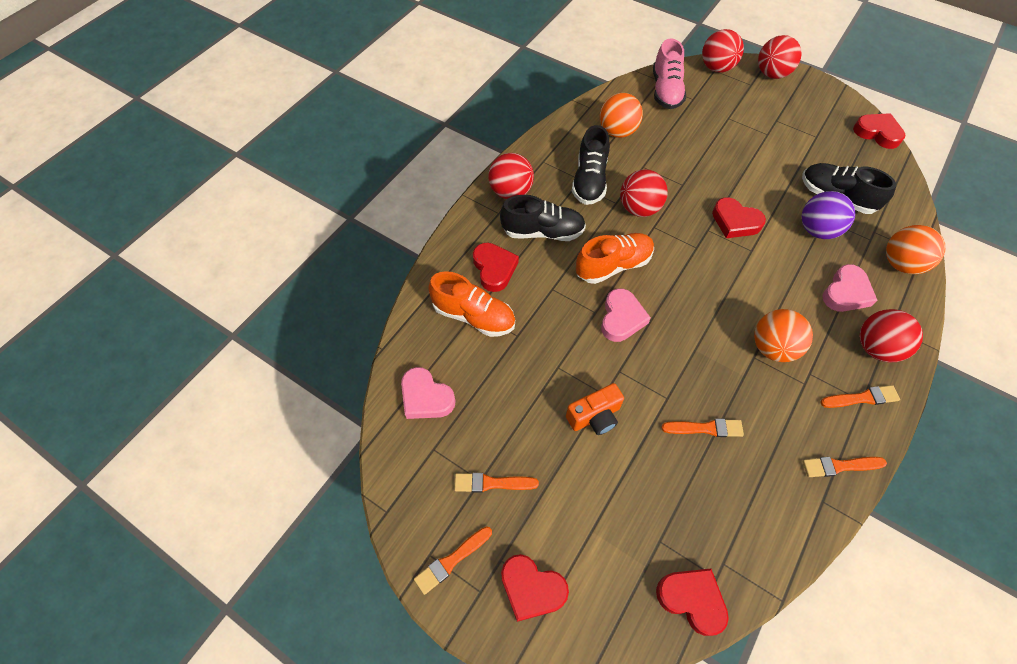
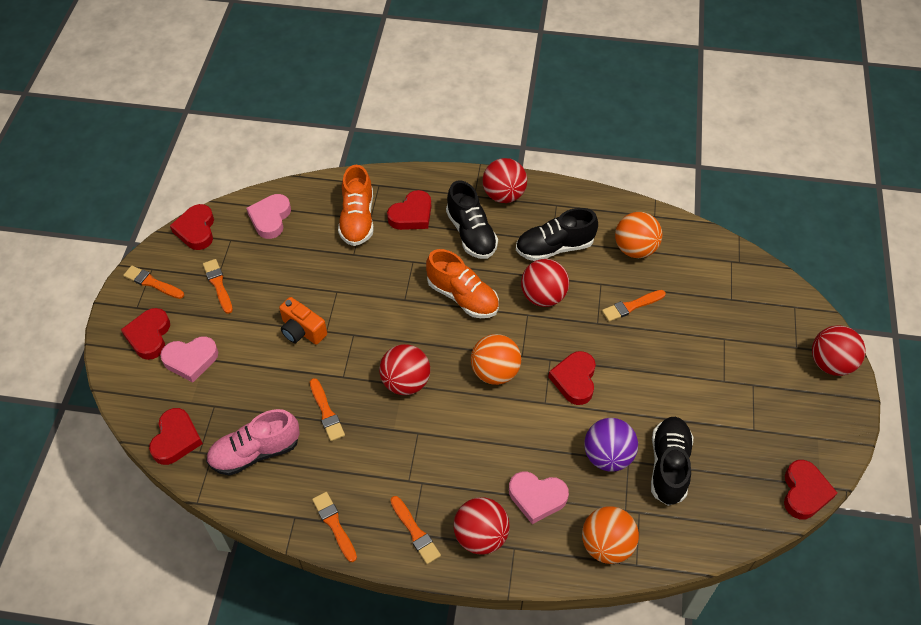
camera: 65 degrees right, 5 degrees down
(398, 483) = (196, 230): none -> red heart
(621, 318) = (408, 320): pink heart -> pink heart (191, 360)
(666, 91) = (726, 272): pink shoe -> pink shoe (255, 452)
(675, 157) = (631, 306): none -> orange brush
(716, 68) = (799, 308): red ball -> red ball (406, 382)
(772, 348) = (435, 445): orange ball -> orange ball (495, 372)

